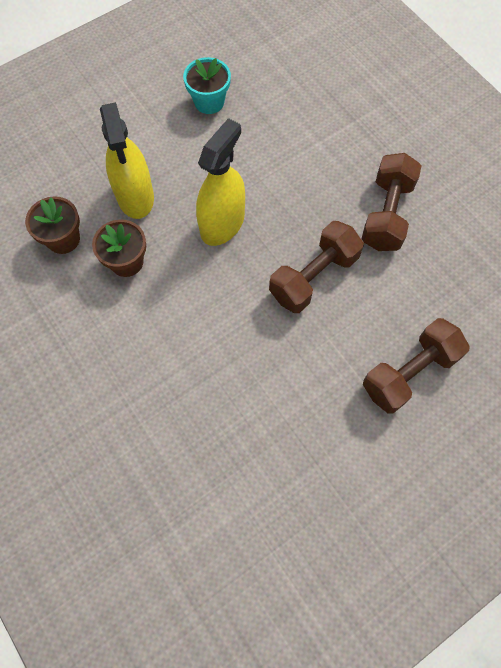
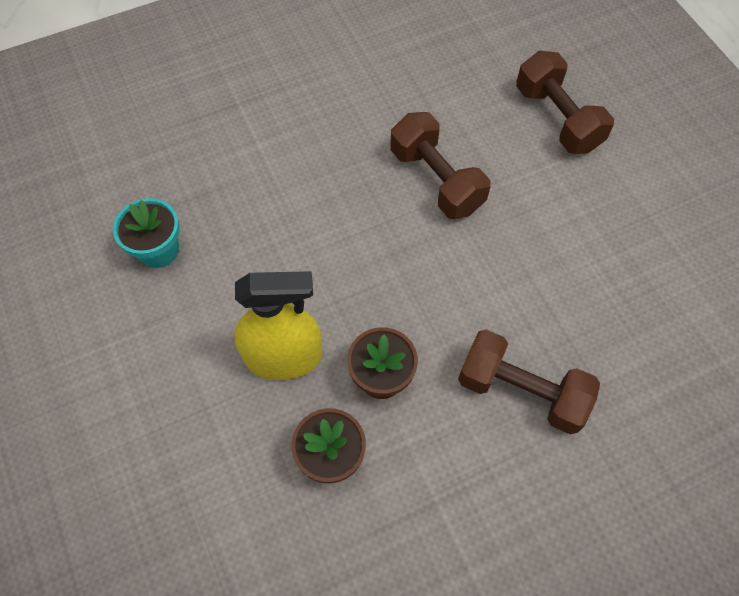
camera: 80 degrees left, 5 degrees down
(222, 223) = (348, 261): yellow spray bottle -> none
(386, 214) = (370, 100): brown dumbbell -> brown dumbbell (521, 391)

